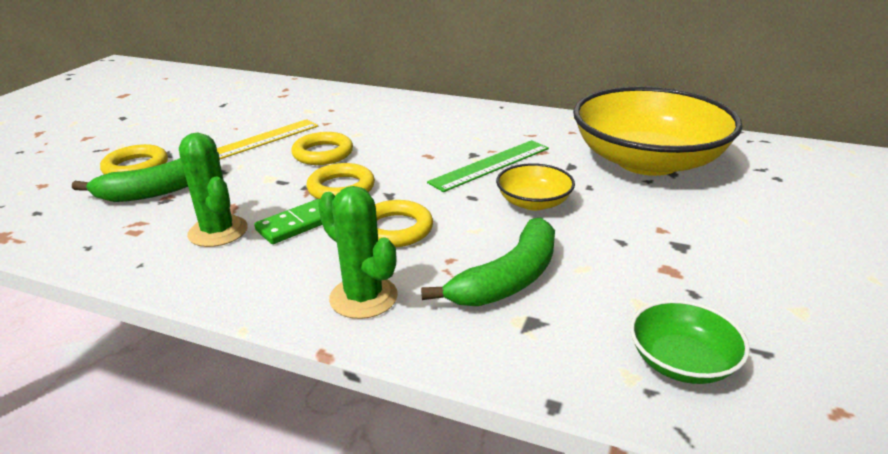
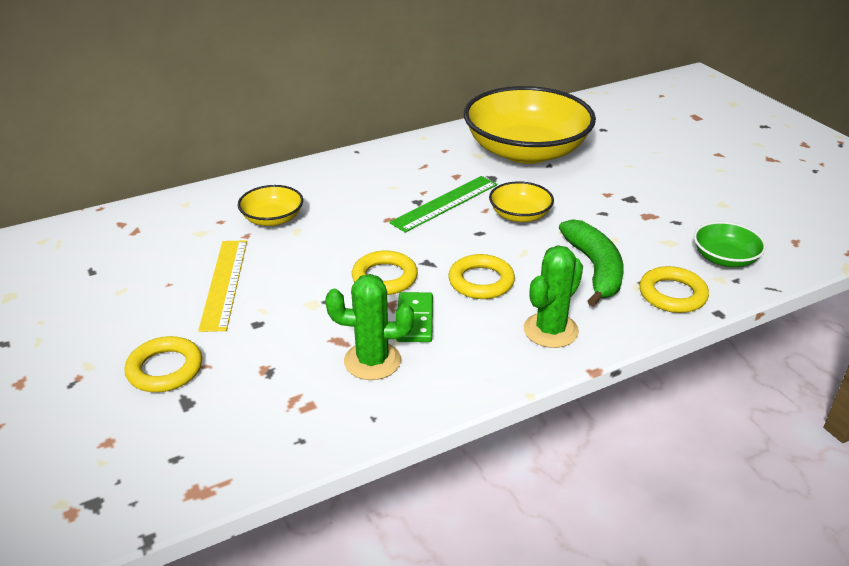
camera: 50 degrees left, 5 degrees up
(160, 189) = (243, 368): green banana -> none
(323, 153) = (308, 261): yellow ring -> yellow ring (672, 294)
(359, 121) = (272, 219): none -> yellow bowl
(363, 297) = (550, 330): green cactus -> green cactus turned 45 degrees counterclockwise
(490, 165) = (445, 203): green ruler -> green ruler turned 45 degrees clockwise

